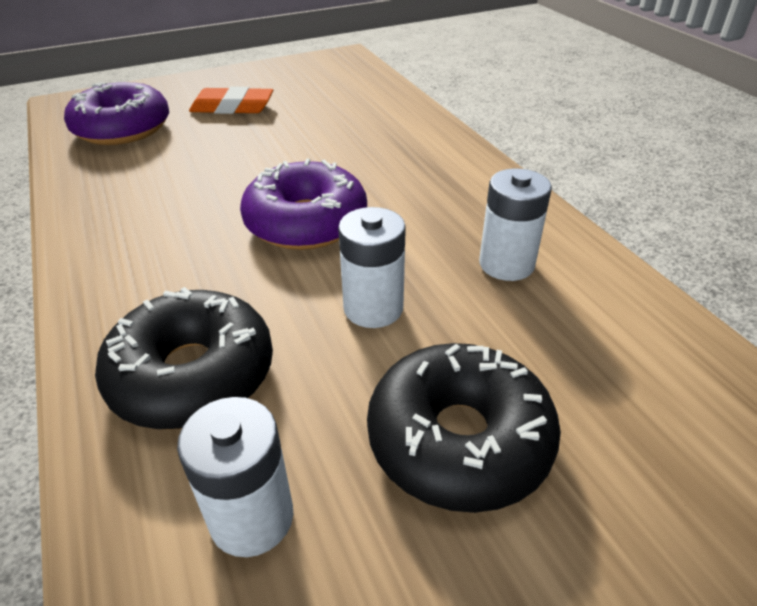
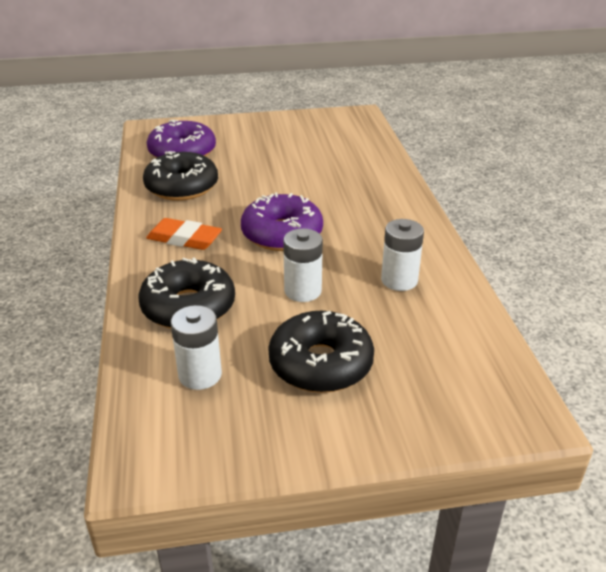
camera: 15 degrees right, 5 degrees down
(133, 176) = (182, 187): none -> black donut
(232, 107) = (260, 146): orange eraser -> orange eraser (184, 239)

